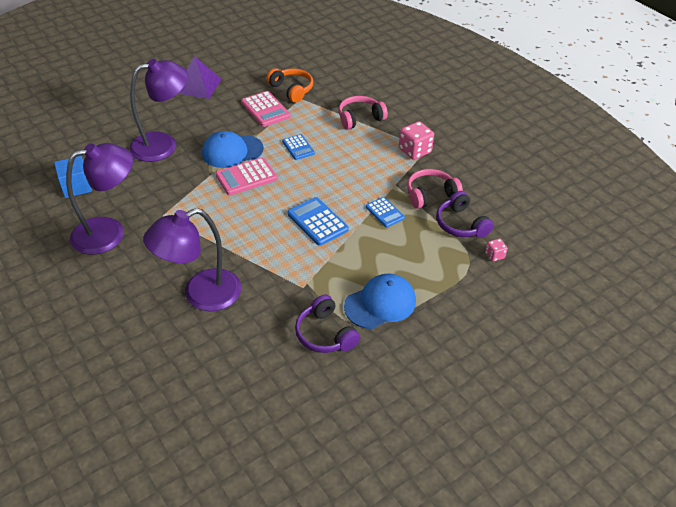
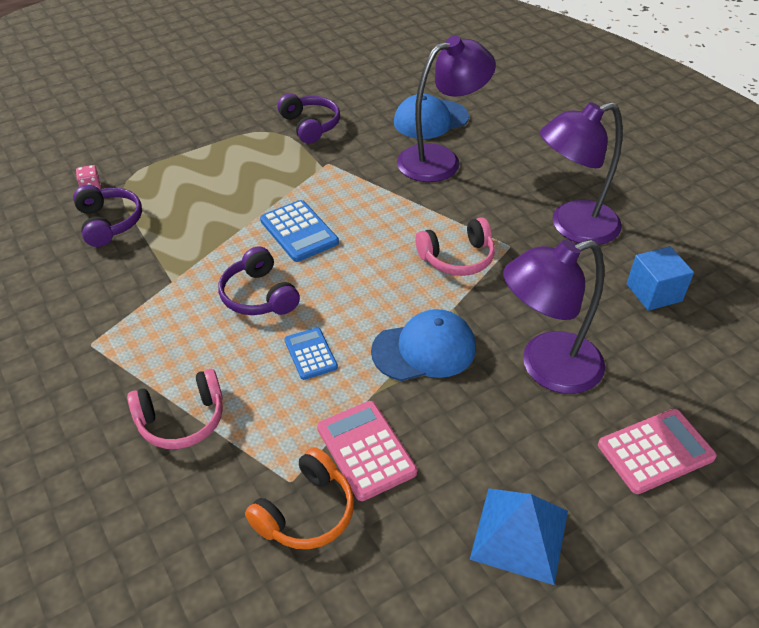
camera: 175 degrees left, 0 degrees up
(198, 85) = (519, 534): purple pyramid -> blue pyramid
(246, 177) = (398, 300): pink calculator -> pink calculator (655, 451)
(292, 90) = (306, 512): orange headphones -> orange headphones turned 105 degrees counterclockwise
(336, 177) = (259, 296): none -> purple headphones
(380, 303) = (246, 147): blue cap -> blue cap (430, 120)
(384, 212) = (204, 241): blue calculator -> none
(414, 151) = (112, 340): pink dice -> none
(430, 194) = (127, 264): pink headphones -> pink headphones (457, 258)

